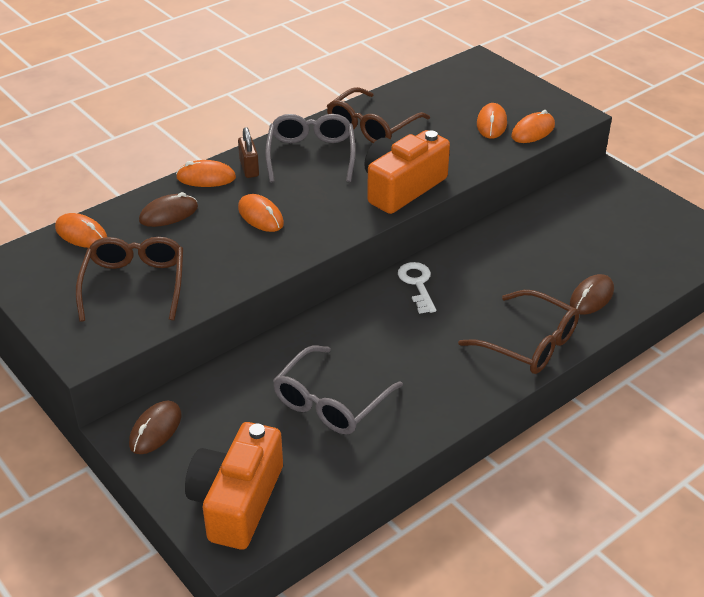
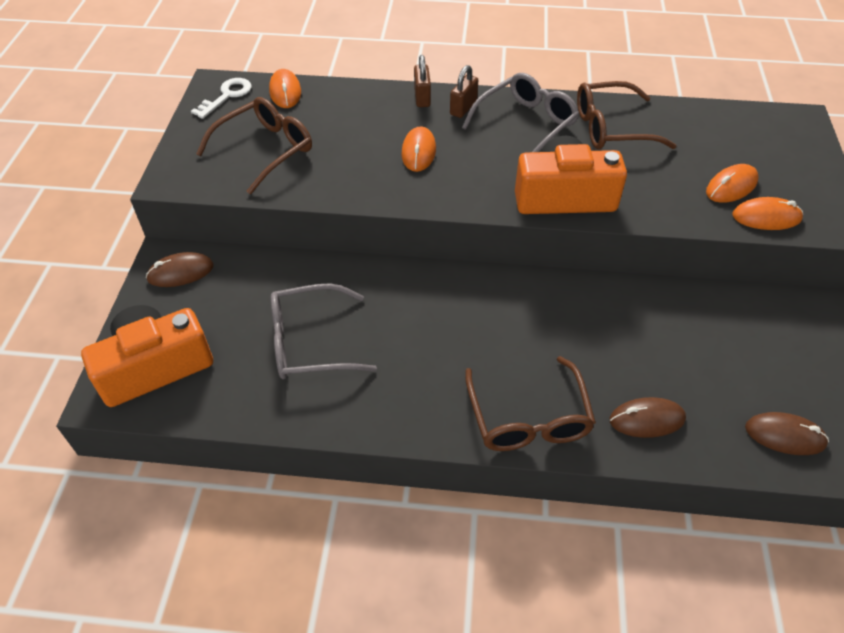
camera: 45 degrees right, 10 degrees up
(168, 214) = (359, 110): brown mouse -> brown mouse (785, 435)
(206, 178) = (422, 97): orange mouse -> brown padlock
(417, 284) = (503, 294): white key -> white key (227, 96)

